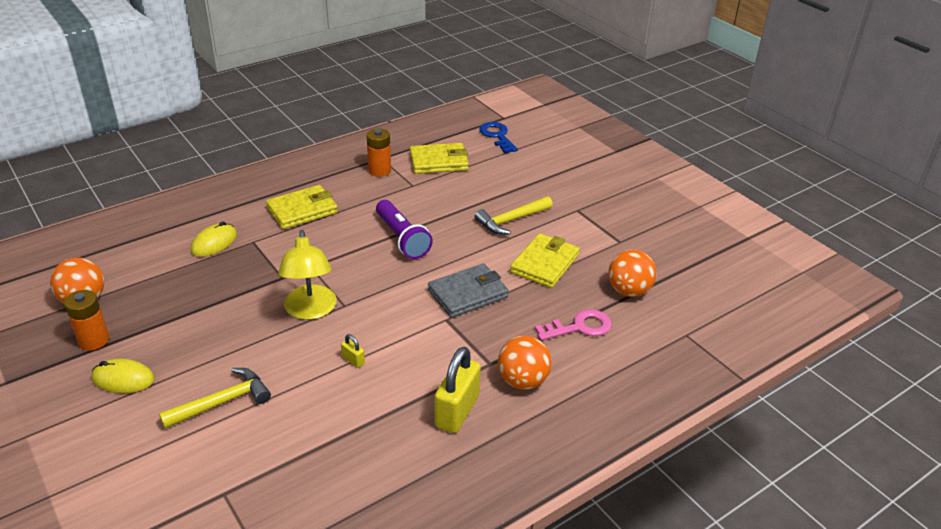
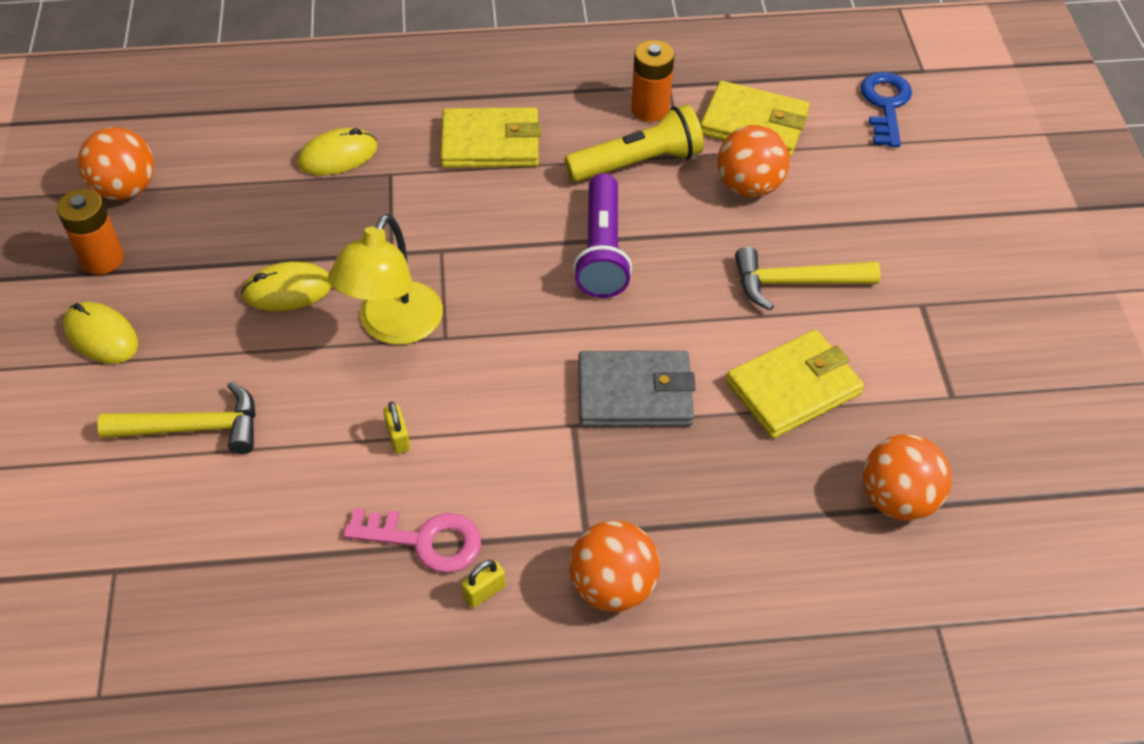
camera: 30 degrees right, 15 degrees up
(231, 315) = (288, 290): none -> yellow mouse
(391, 195) = (637, 163): none -> yellow flashlight
(457, 188) = (749, 186): none -> orange ball
(457, 411) = (484, 592): yellow padlock -> yellow padlock, size x0.44
(579, 327) = (767, 531): pink key -> pink key (425, 540)

